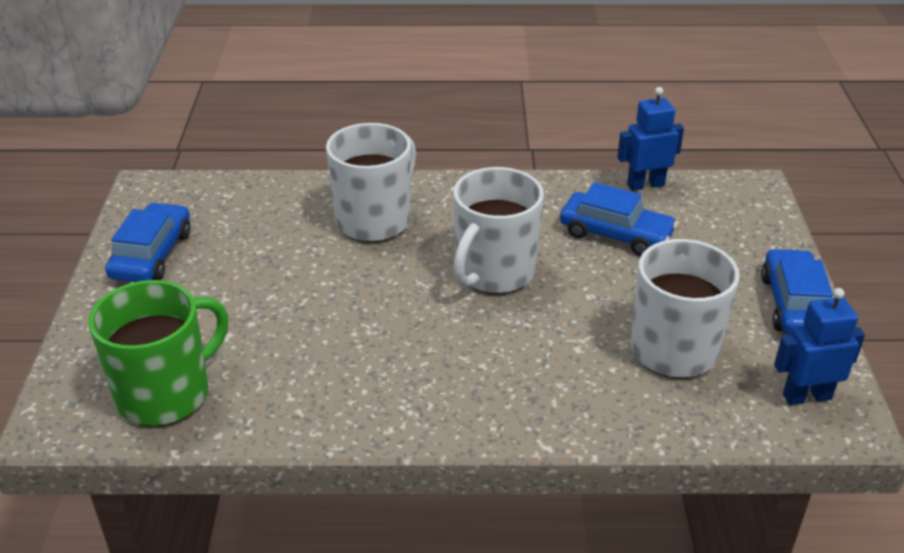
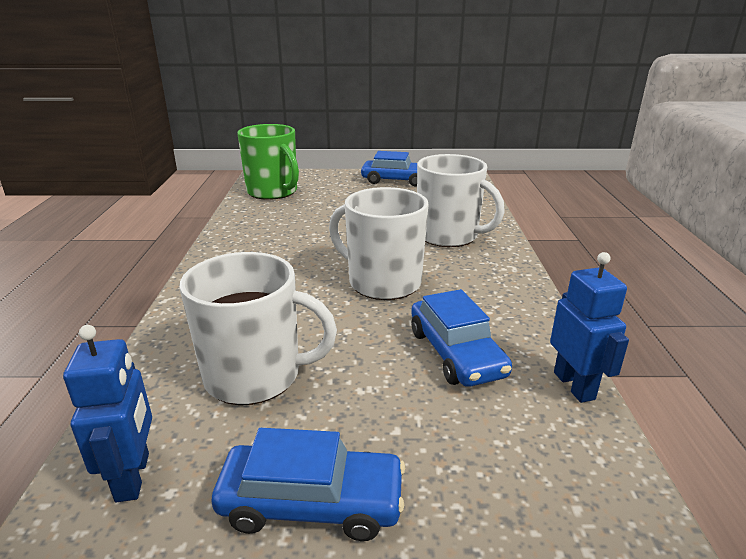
camera: 90 degrees right, 10 degrees down
(615, 234) = (456, 353): blue car -> blue car turned 45 degrees counterclockwise

